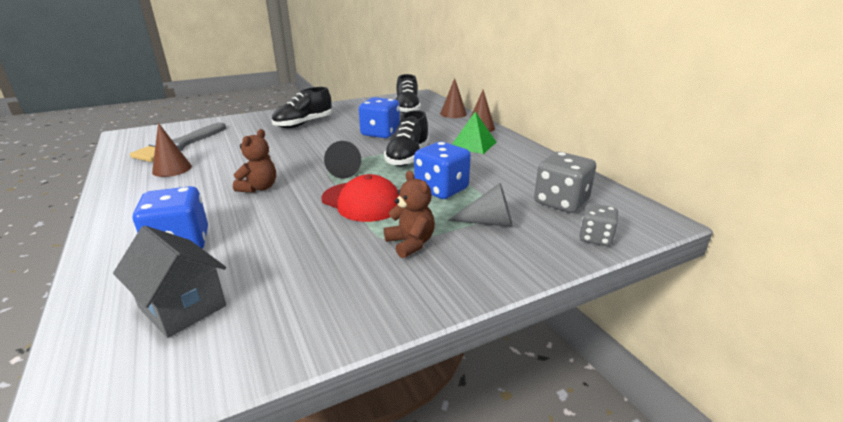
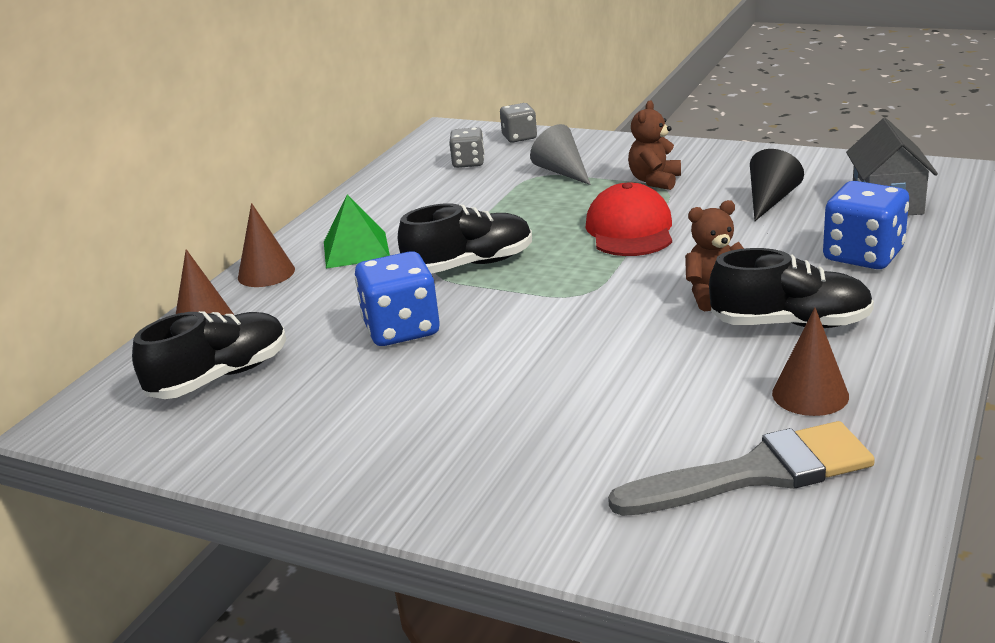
camera: 125 degrees left, 0 degrees up
(303, 124) = (456, 428): black shoe -> black shoe (790, 324)
(341, 170) = (582, 280): black cone -> black cone (770, 200)
(441, 189) = (531, 211): blue dice -> none
(561, 202) = (468, 163): grey dice -> grey dice, size x0.61

